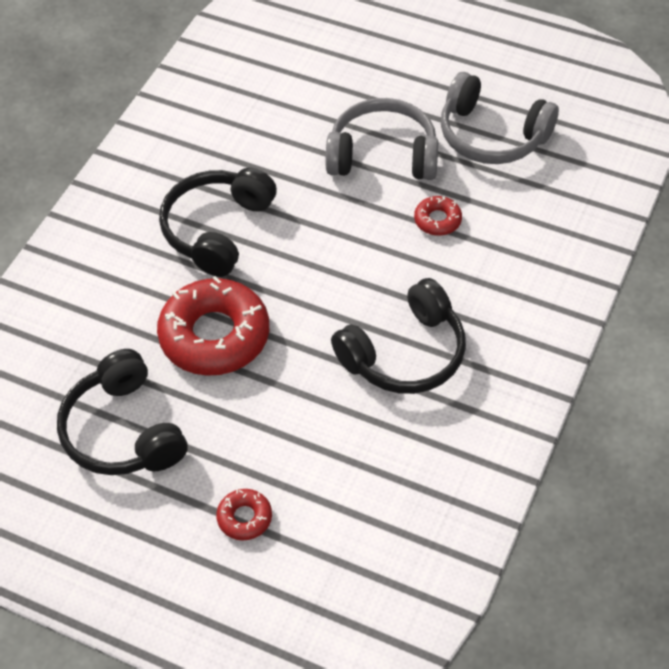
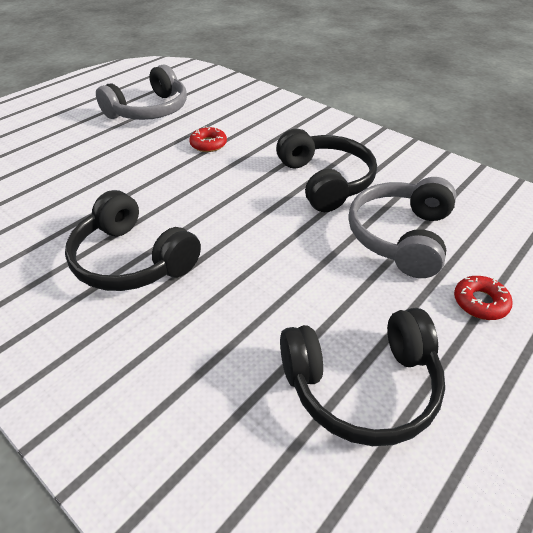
camera: 75 degrees left, 10 degrees down
(214, 336) = (261, 285): red donut -> none
(383, 155) = (126, 155): grey headphones -> grey headphones (400, 236)

